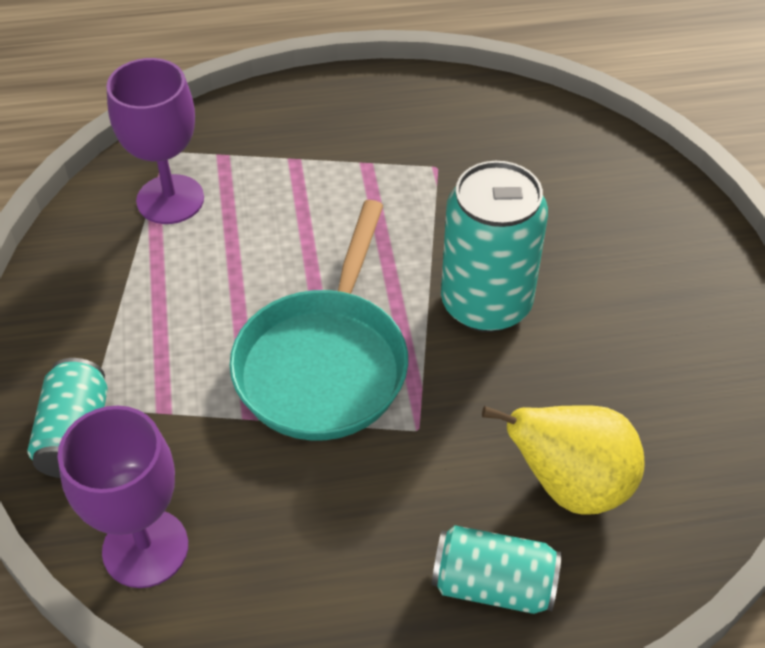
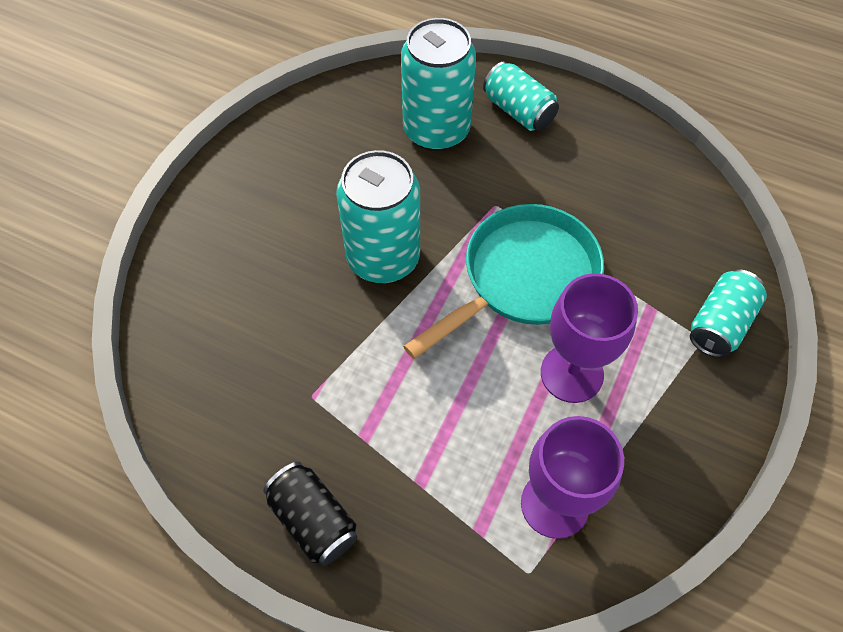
camera: 145 degrees left, 10 degrees up
(145, 548) = (701, 227): purple goblet -> purple goblet (571, 373)
(357, 101) = (313, 520): none -> black can
(570, 485) = (436, 130): yellow pear -> turquoise can

